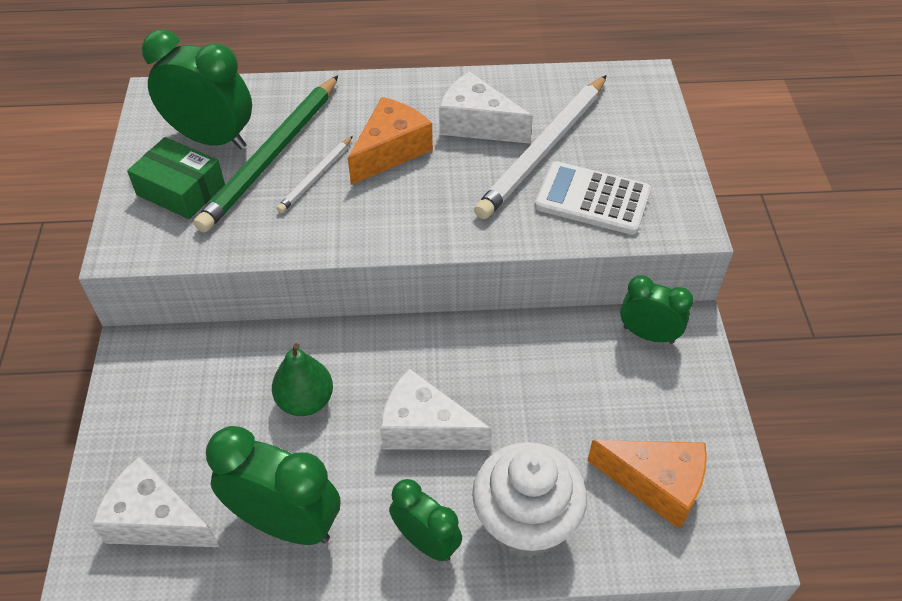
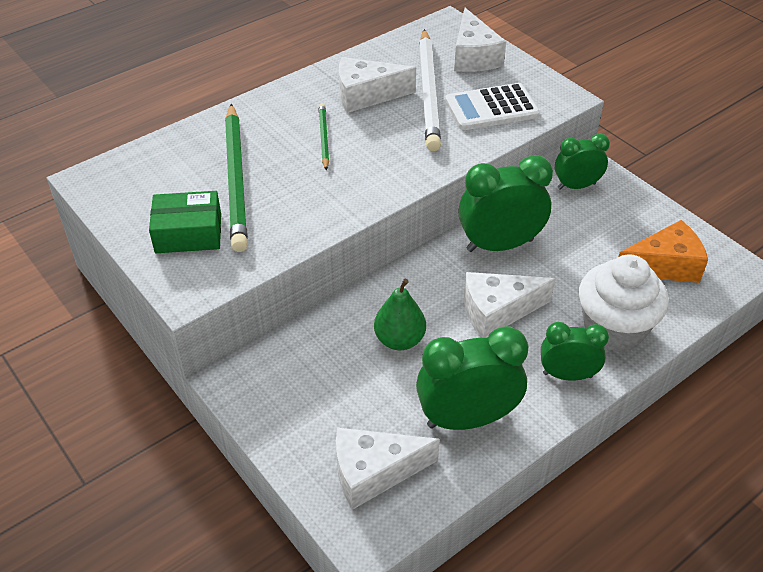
camera: 35 degrees left, 5 degrees down
(212, 139) = (173, 189): green clock -> green clock (499, 245)
(316, 177) = (286, 178): white pencil -> none
(390, 151) = (323, 138): orange cheese -> green pencil
(634, 130) = (473, 56): none -> white cheese

